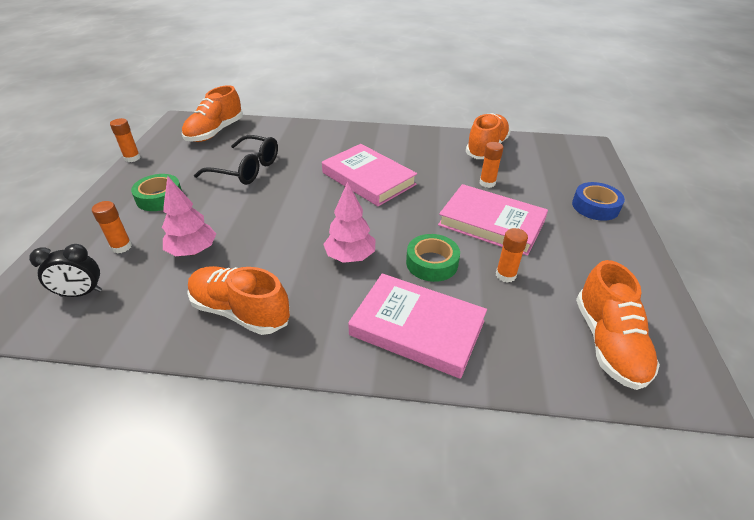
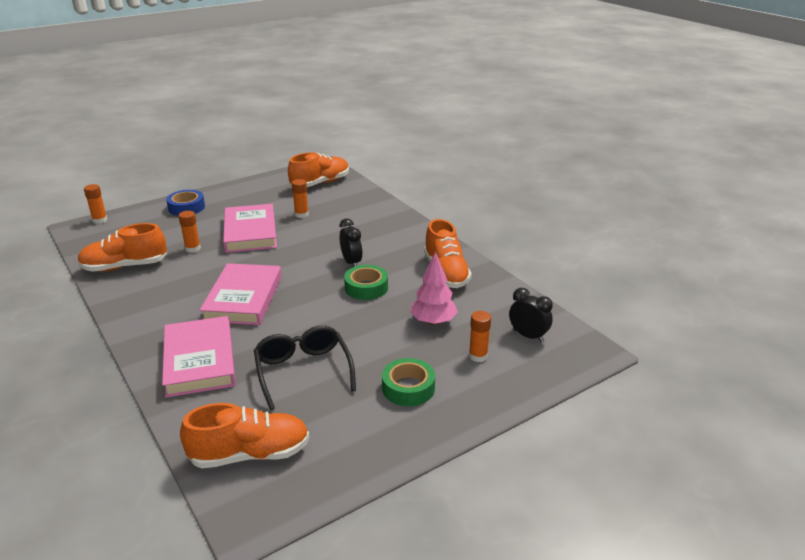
camera: 130 degrees left, 10 degrees down
(132, 158) = (379, 473): orange glue stick -> orange glue stick (100, 220)
(350, 257) = (351, 262): pink tree -> black clock
(417, 328) = (377, 223): pink book -> pink book (200, 360)
(432, 263) = (320, 236): green tape -> green tape (366, 288)

